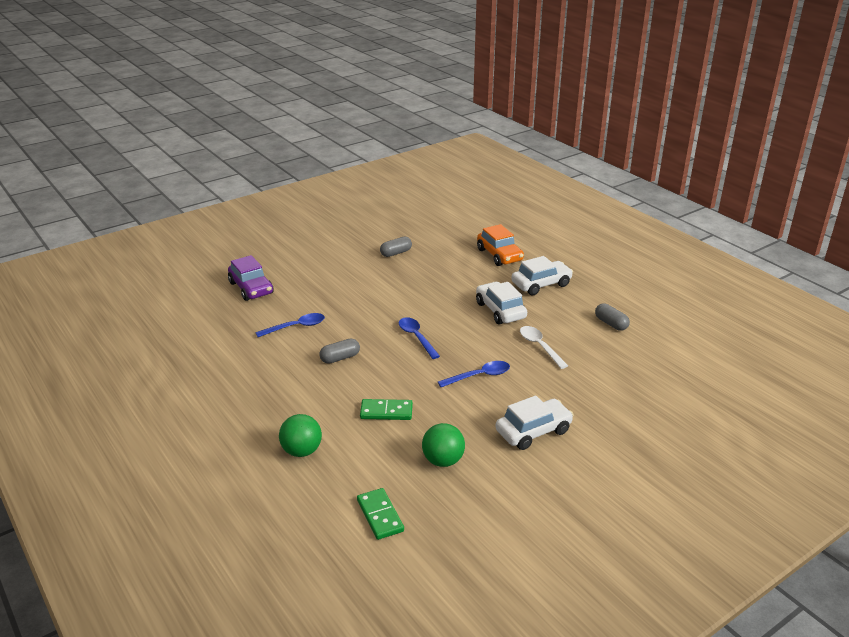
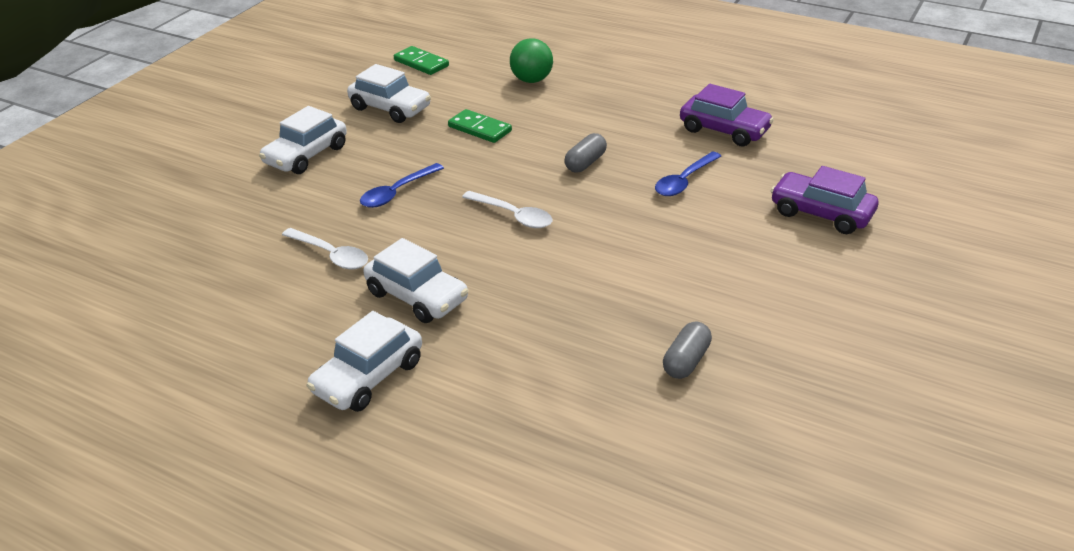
camera: 155 degrees right, 5 degrees up
(225, 352) = (724, 130): none -> purple car
(386, 411) = (479, 129): green domino -> green domino turned 60 degrees clockwise
(416, 337) = (513, 215): blue spoon -> white spoon
(443, 461) = (390, 108): green ball -> white car
(499, 255) = (484, 430): orange car -> none
(611, 324) = (224, 329): grey capsule -> none

